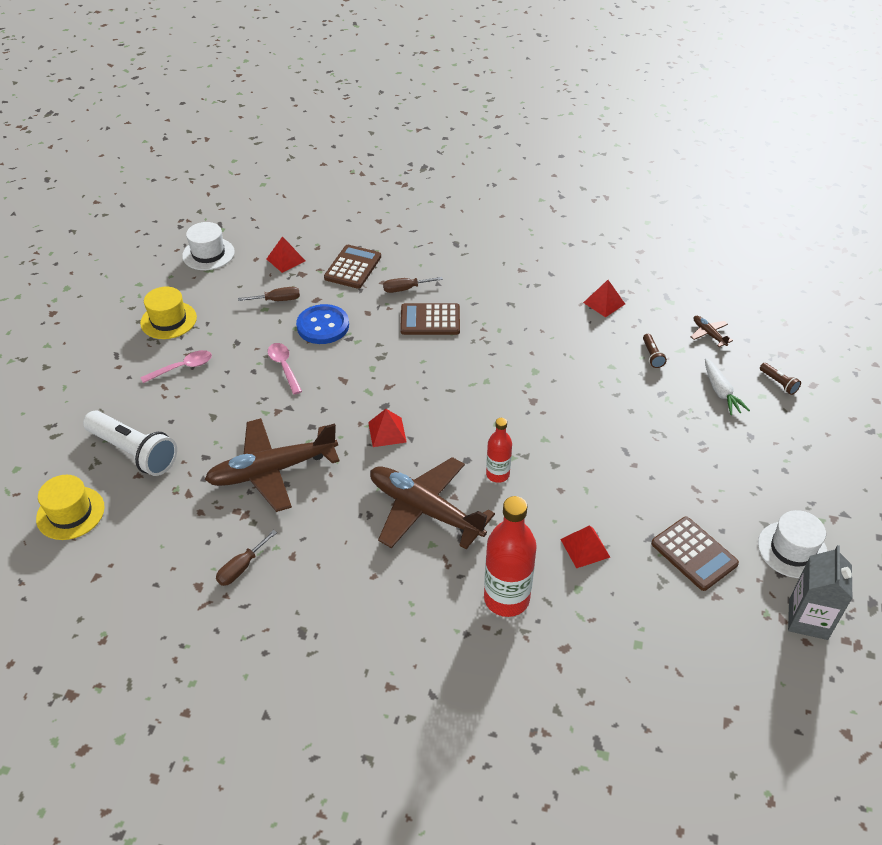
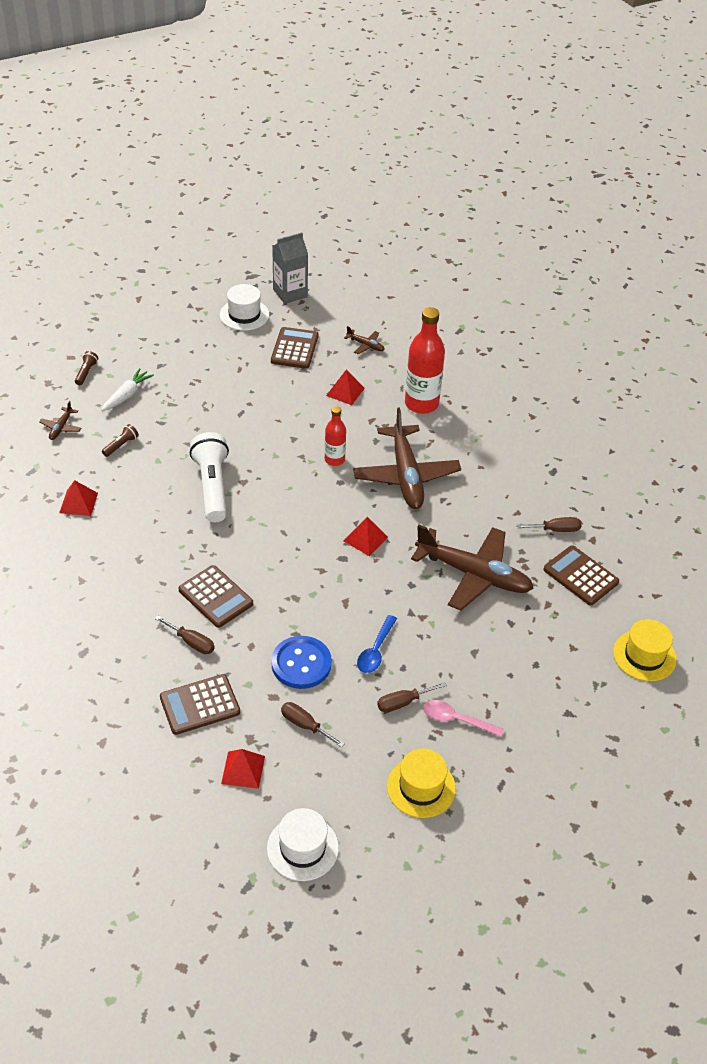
camera: 135 degrees left, 0 degrees up
(134, 452) = (561, 669): white flashlight -> white flashlight (212, 487)
(180, 540) = (580, 576): none -> brown calculator
(230, 352) = (403, 702): none -> brown screwdriver
(284, 367) = (376, 651): pink spoon -> blue spoon
(648, 622) = (365, 345): none -> brown plane

